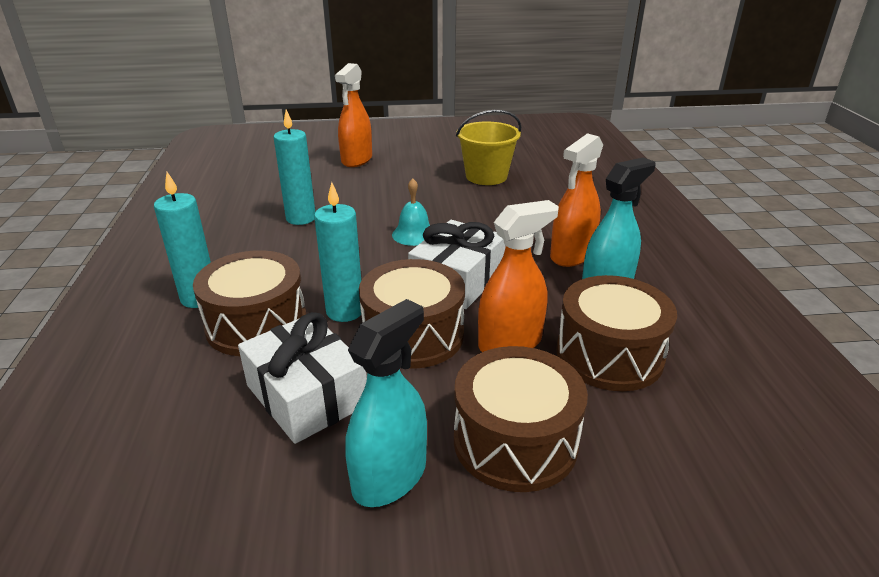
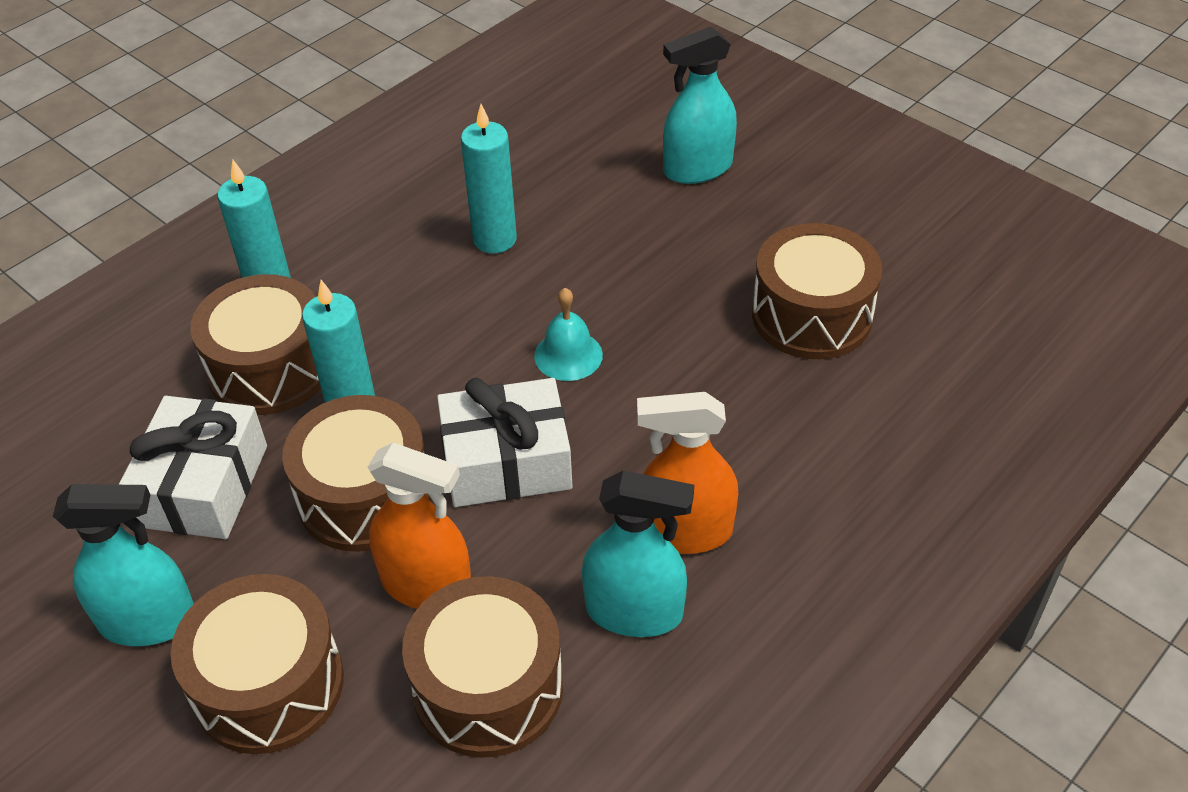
camera: 50 degrees right, 15 degrees up
(357, 160) = (697, 169): orange spray bottle -> turquoise spray bottle
(486, 176) = (811, 315): yellow bucket -> brown drum

